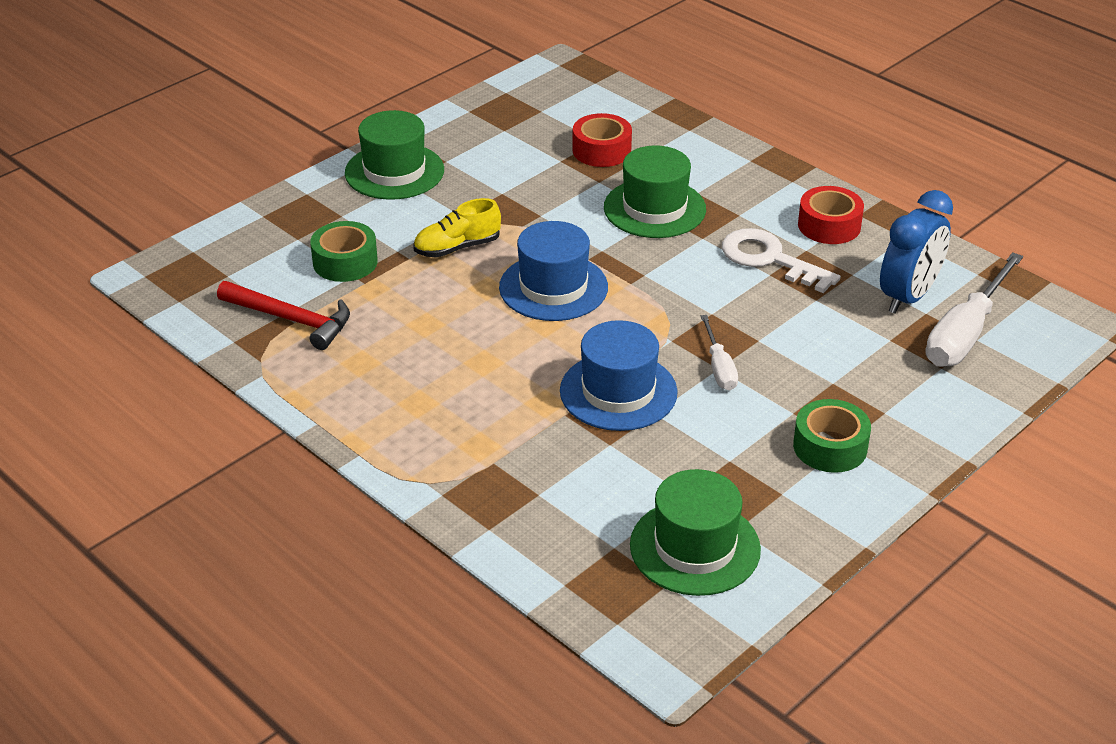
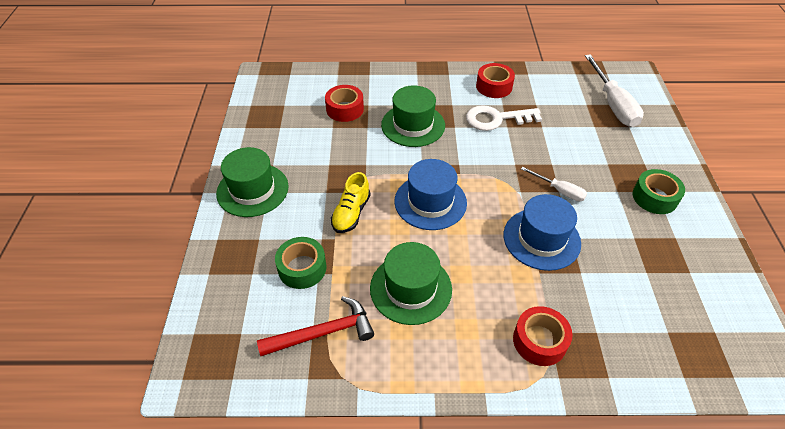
camera: 45 degrees left, 10 degrees up
(470, 459) = (539, 341): none -> red tape
(695, 547) = (693, 299): green hat -> green hat (411, 288)
(908, 297) = (570, 101): blue clock -> none

